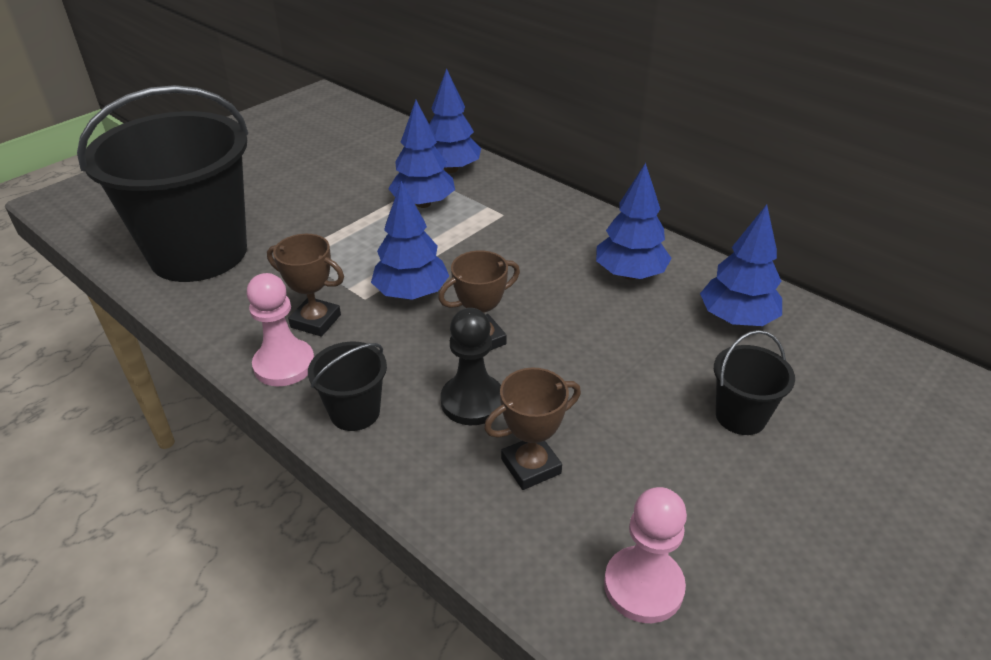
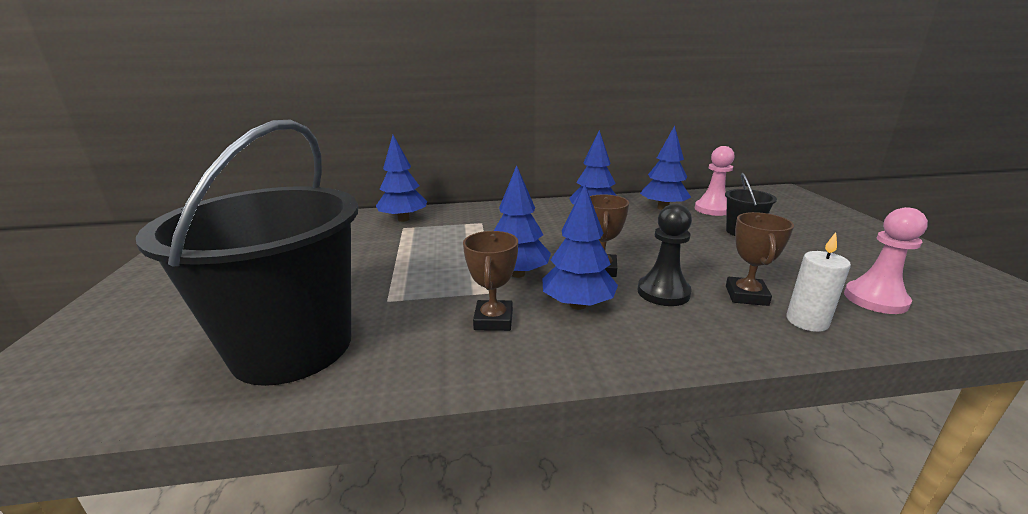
camera: 50 degrees left, 15 degrees down
(284, 365) = (531, 353): pink pawn -> pink pawn (712, 209)
(316, 321) = (493, 320): brown trophy -> brown trophy turned 60 degrees counterclockwise
(355, 412) = (631, 340): black bucket -> none
(423, 203) = (423, 238): blue tree -> blue tree (578, 305)
(513, 529) = (807, 321): none -> white candle

